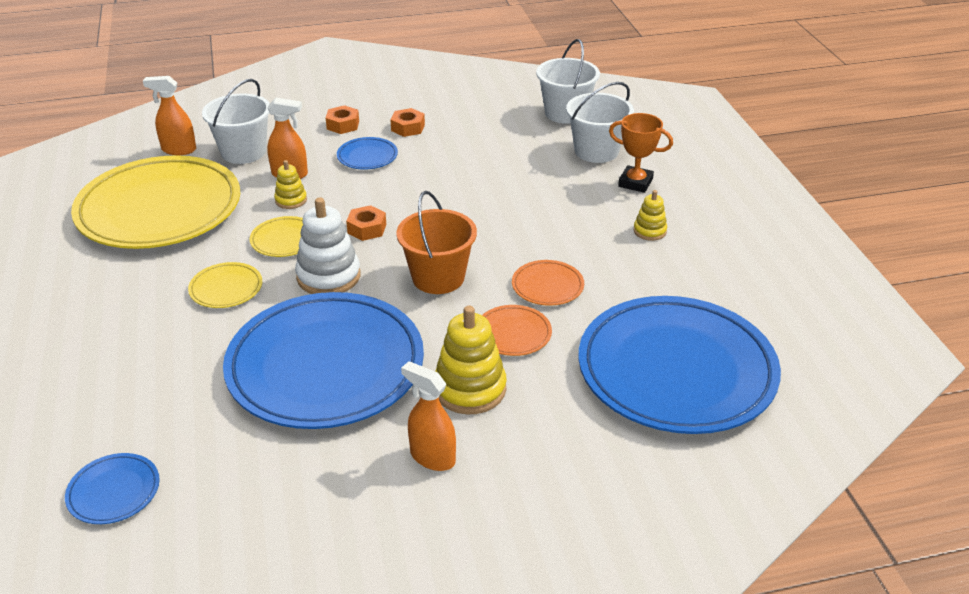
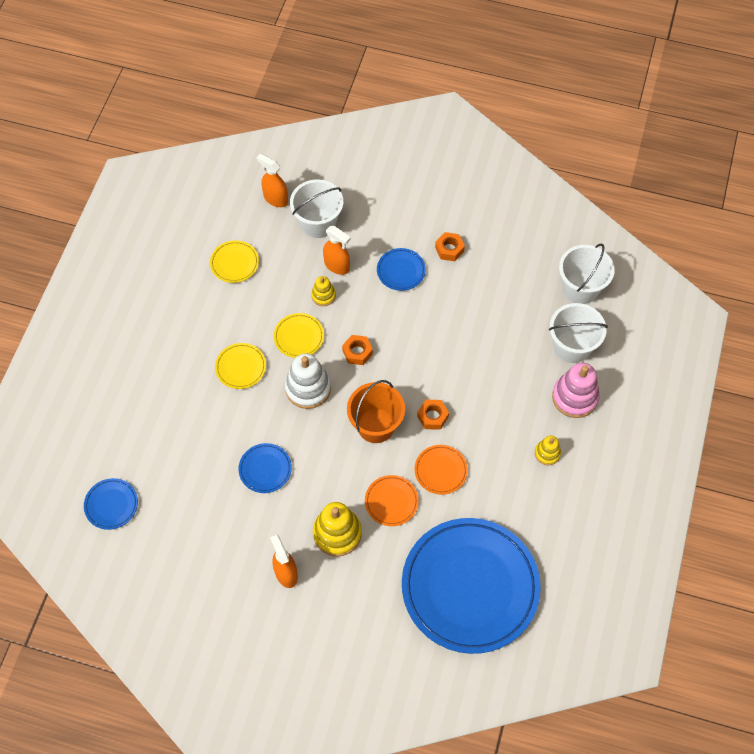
camera: 30 degrees right, 25 degrees up
(159, 209) = (234, 263): yellow plate -> yellow plate, size x0.40
(325, 366) = (265, 469): blue plate -> blue plate, size x0.40
(343, 125) = (404, 223): orange nut -> orange nut (432, 416)
(635, 183) = (575, 397): orange trophy -> pink stacking toy

